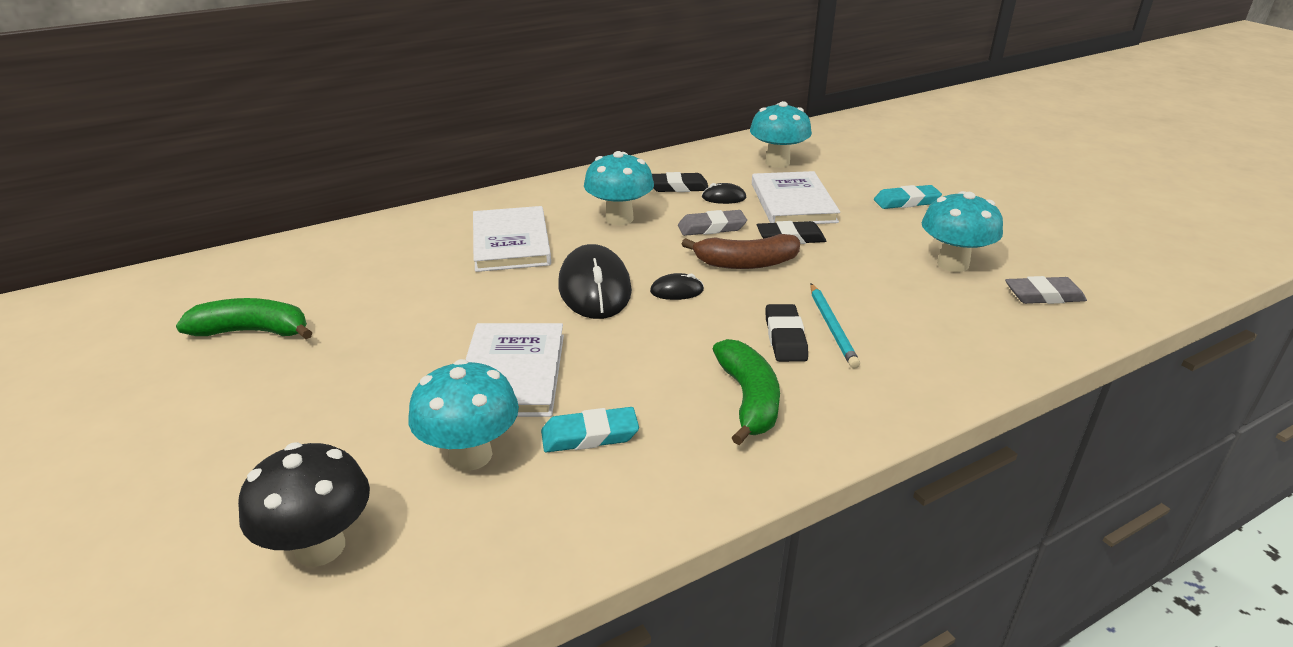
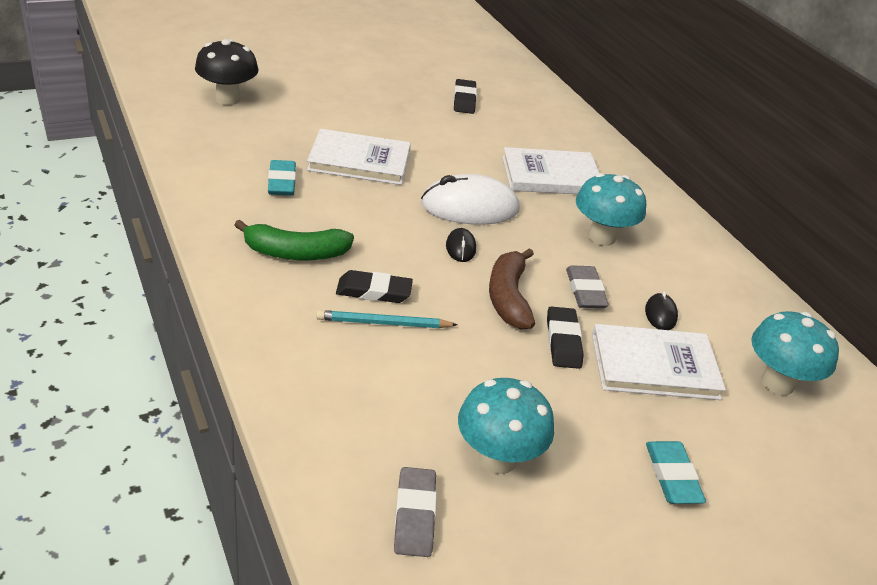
camera: 90 degrees right, 5 degrees up
(253, 331) = (432, 79): green banana -> none
(470, 455) = (280, 141): turquoise mushroom -> none
(594, 288) = (469, 207): black mouse -> white mouse
(678, 187) = (683, 286): black eraser -> black eraser (464, 100)

